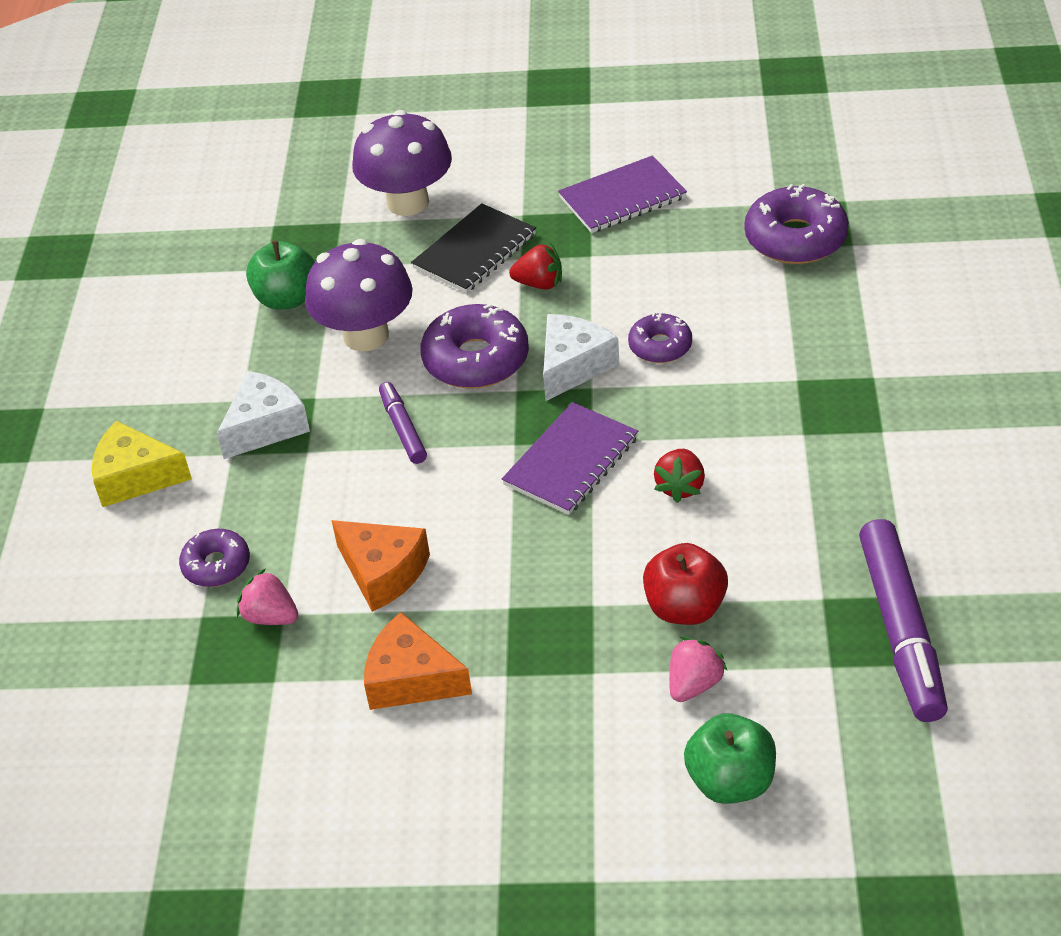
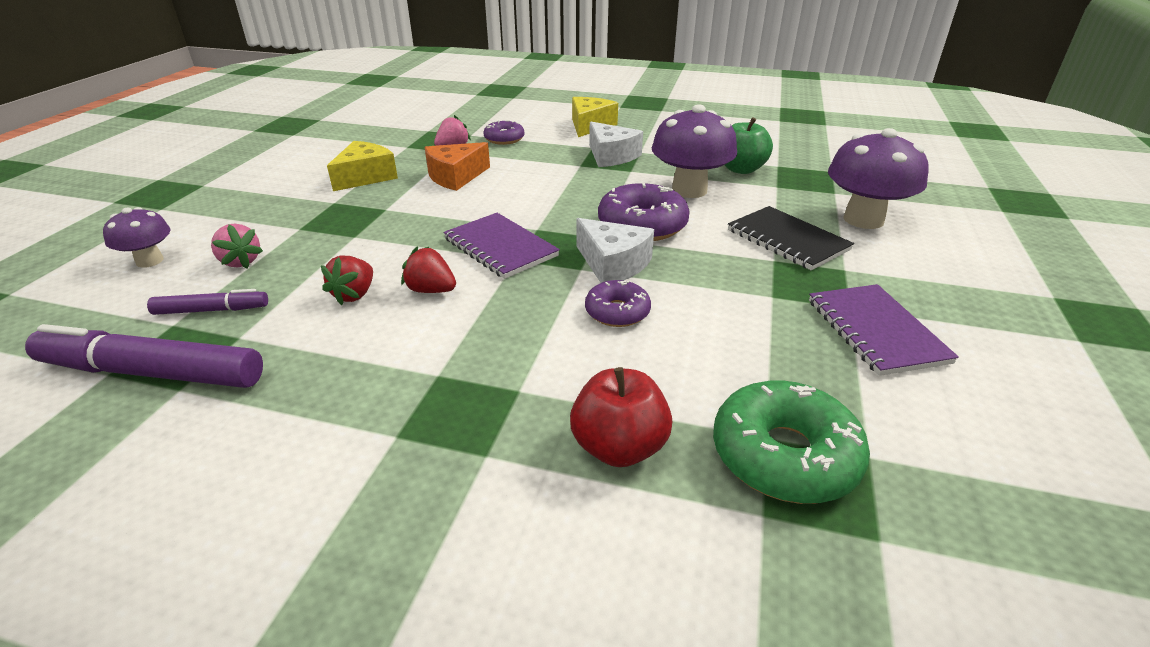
camera: 100 degrees right, 10 degrees down
(403, 428) = (581, 193): purple marker -> purple marker (212, 310)
(411, 679) = (365, 177): orange cheese -> yellow cheese
(539, 283) = (733, 264): red strawberry -> red strawberry (354, 295)
(685, 608) = (308, 270): red apple -> red apple (619, 447)
(730, 781) = (150, 261): green apple -> purple mushroom
(795, 238) = (784, 455): purple donut -> green donut

